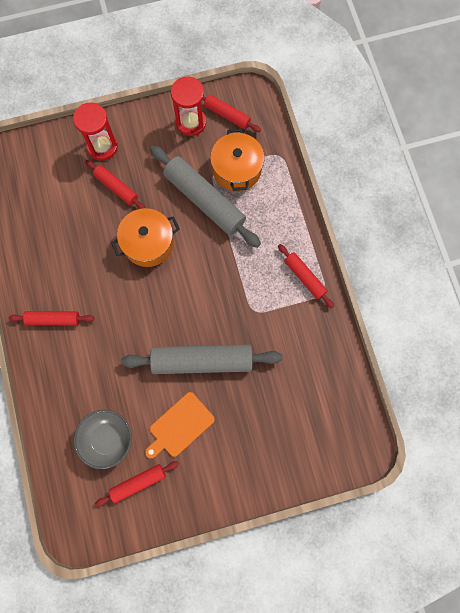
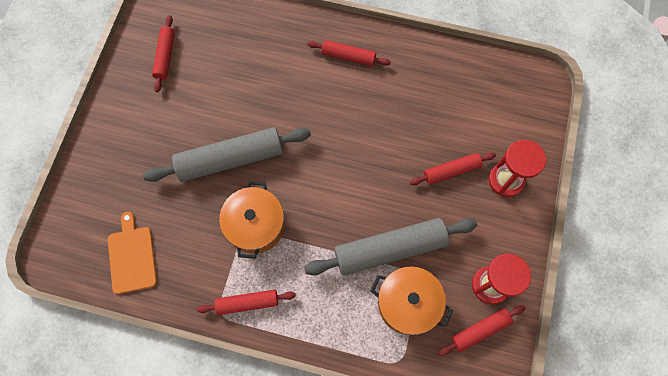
camera: 120 degrees right, 5 degrees down
(53, 319) = (348, 56): red rolling pin -> red rolling pin turned 75 degrees clockwise
(107, 439) = (216, 50): grey bowl -> none
(148, 243) = (374, 171): orange pot -> orange pot (255, 225)
(180, 426) = (187, 111): orange cutting board -> orange cutting board (132, 257)
(202, 361) = (230, 159): grey rolling pin -> grey rolling pin turned 45 degrees clockwise

